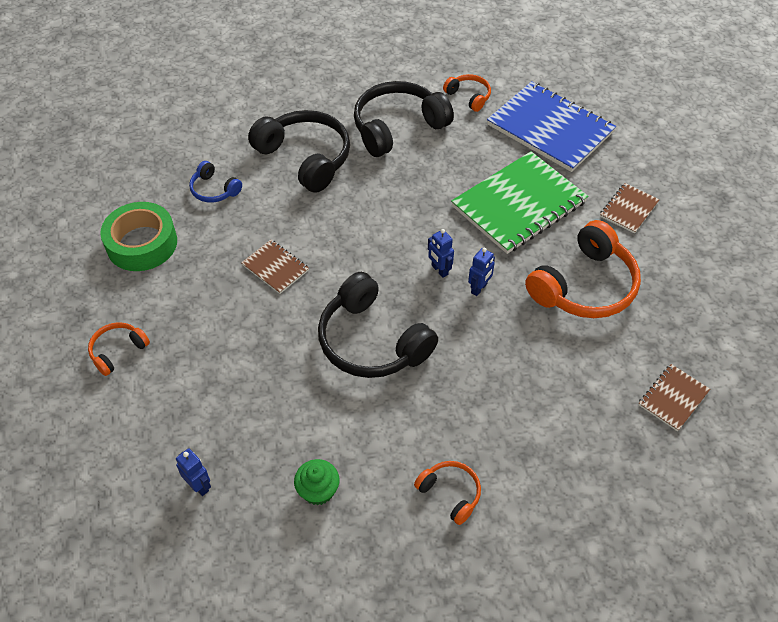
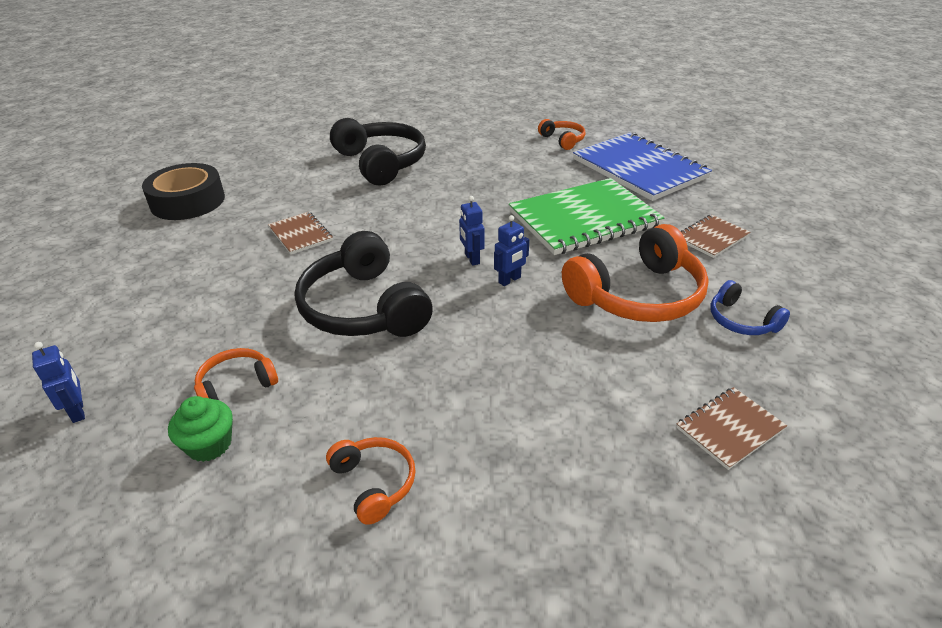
camera: 15 degrees right, 15 degrees down
(118, 351) = (98, 276): orange headphones -> orange headphones (236, 385)
(142, 243) = (188, 201): green tape -> black tape
(214, 190) = (282, 174): blue headphones -> blue headphones (741, 320)
(398, 127) = (482, 153): black headphones -> none

